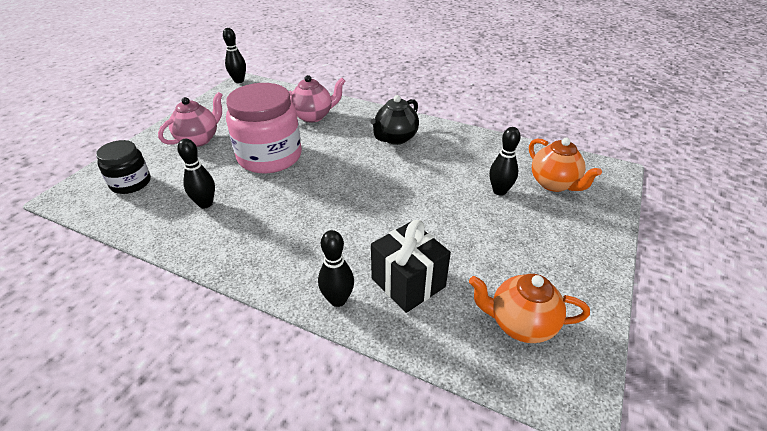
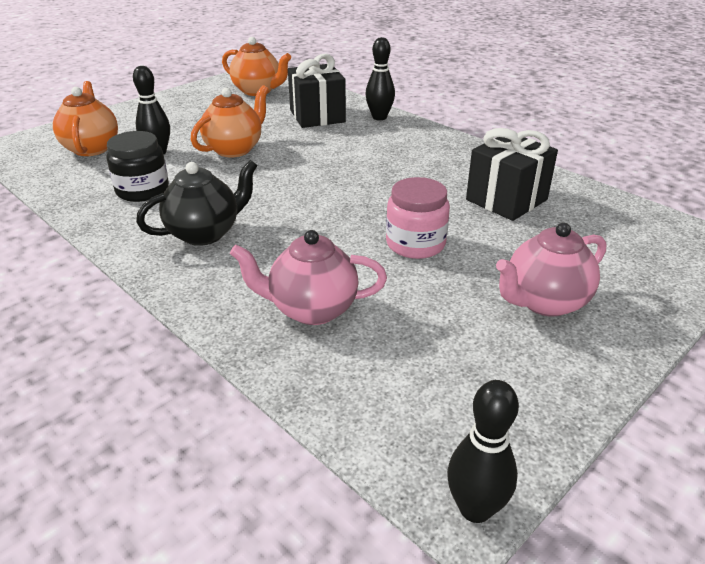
camera: 160 degrees left, 5 degrees down
(131, 183) = (628, 245): black jar -> black jar (142, 190)
(205, 204) = (506, 200): black bowling pin -> black gift
(270, 156) = (415, 244): pink jar -> pink jar, size x0.56
(444, 209) = (234, 149): none -> orange teapot

